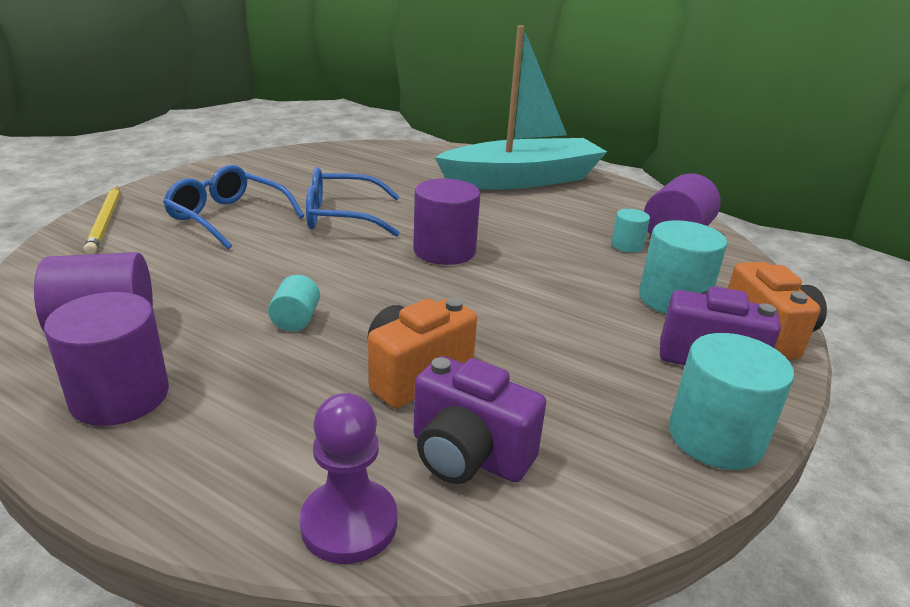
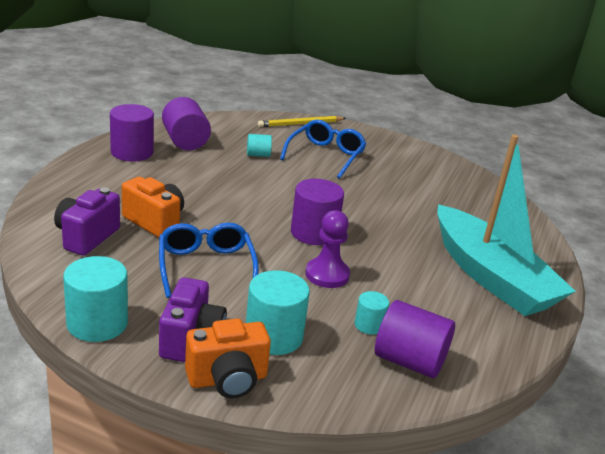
camera: 80 degrees right, 0 degrees up
(296, 320) = (205, 186): turquoise cylinder -> turquoise cylinder (258, 155)
(342, 216) = (351, 192): blue glasses -> blue glasses (206, 266)
(349, 523) = (45, 208): purple pawn -> purple pawn (327, 275)

